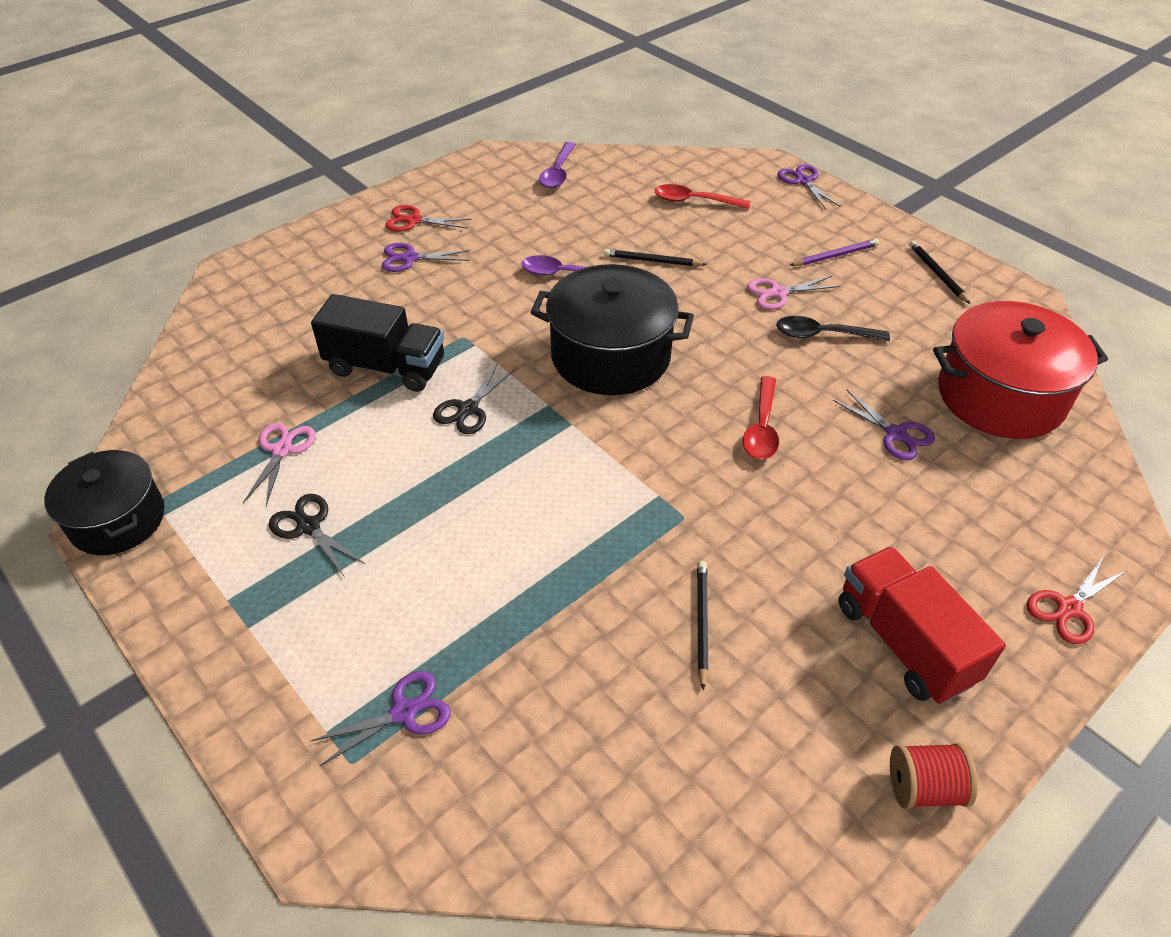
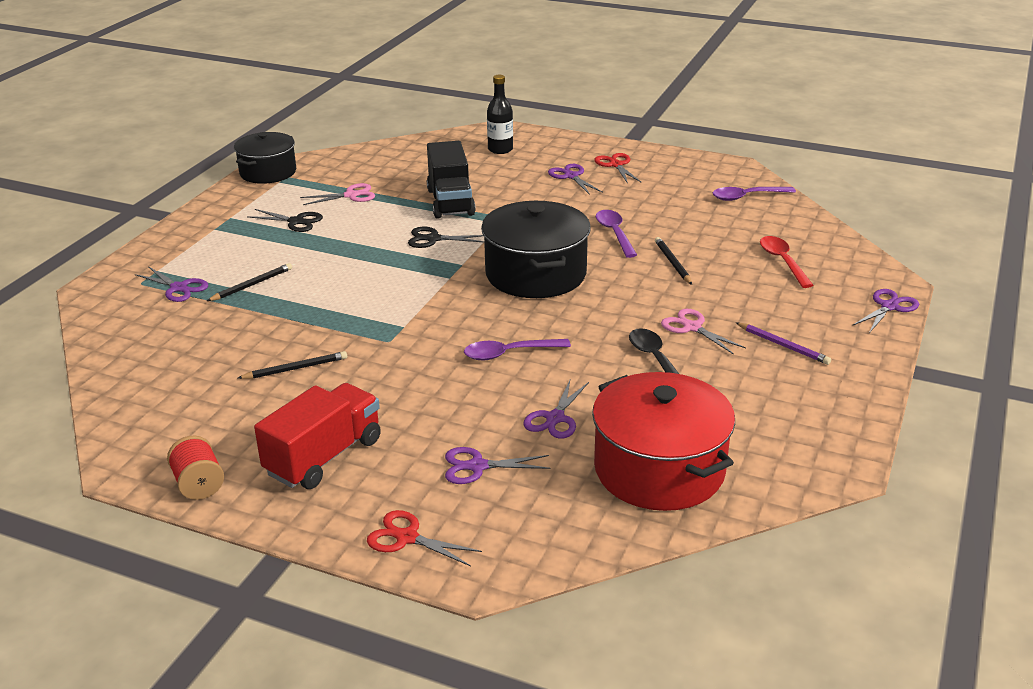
camera: 65 degrees right, 15 degrees down
(287, 285) = (500, 149): none -> black bottle
(308, 526) = (296, 221): black scissors -> black scissors turned 90 degrees clockwise
(762, 428) = (509, 353): red spoon -> purple spoon
(937, 274) = (820, 407): black pencil -> black pencil (252, 285)
(960, 517) = (477, 466): none -> purple scissors

